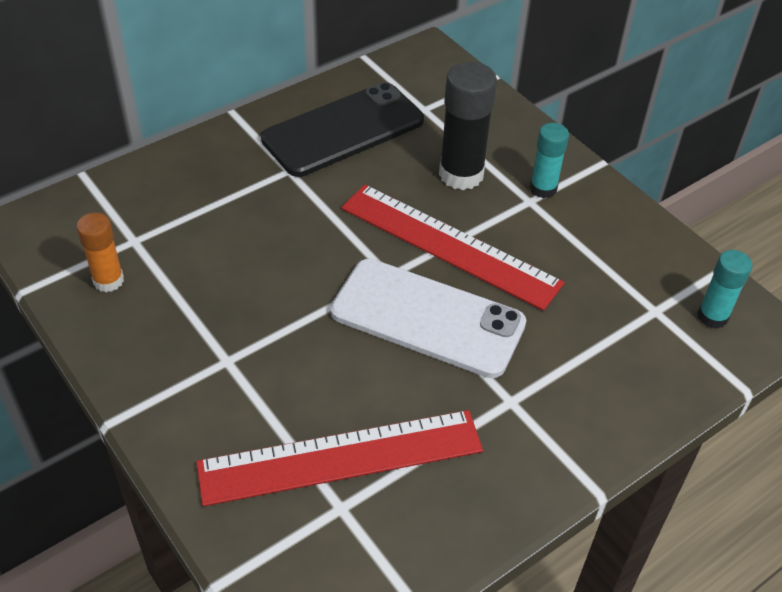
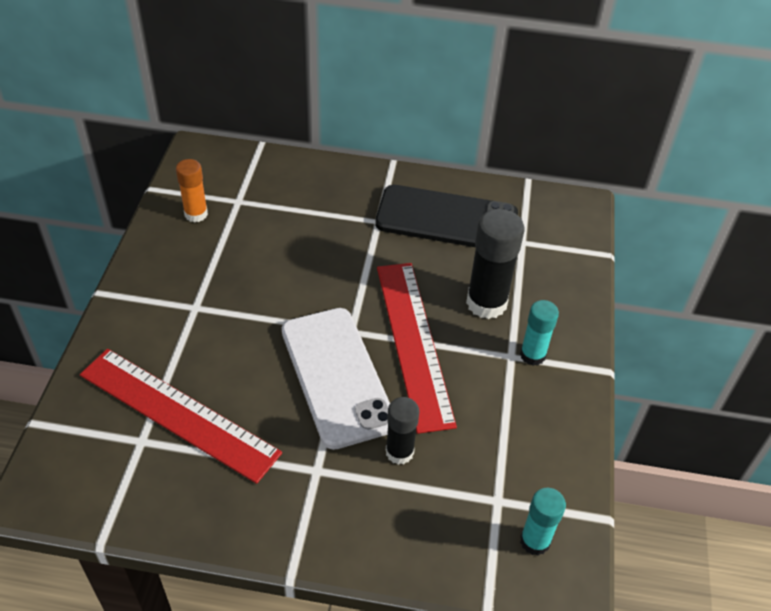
camera: 45 degrees right, 0 degrees up
(550, 334) = (399, 452): none -> black glue stick

